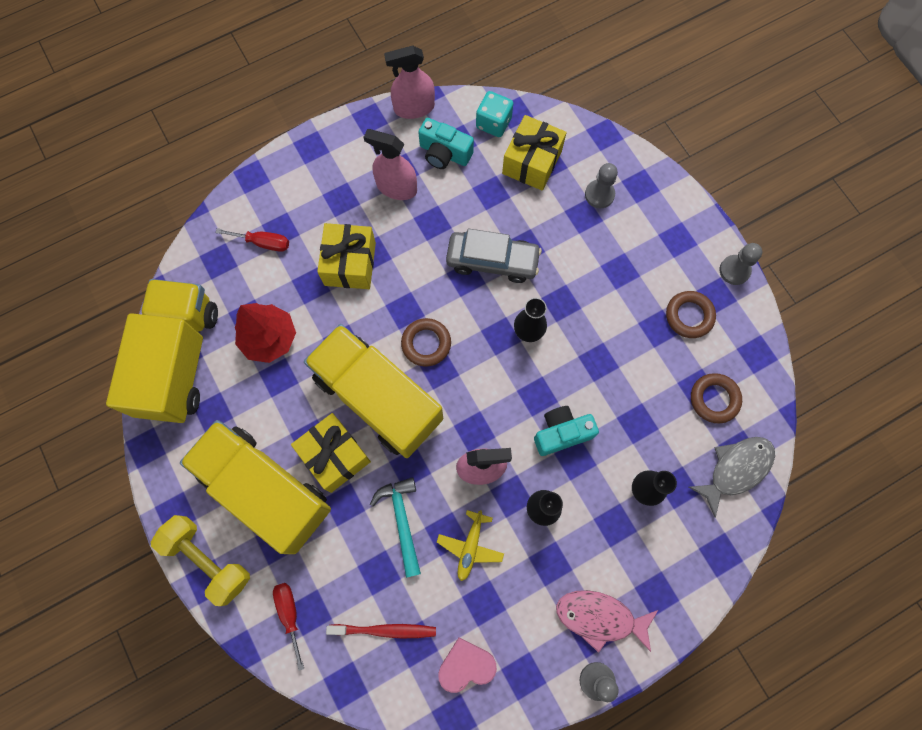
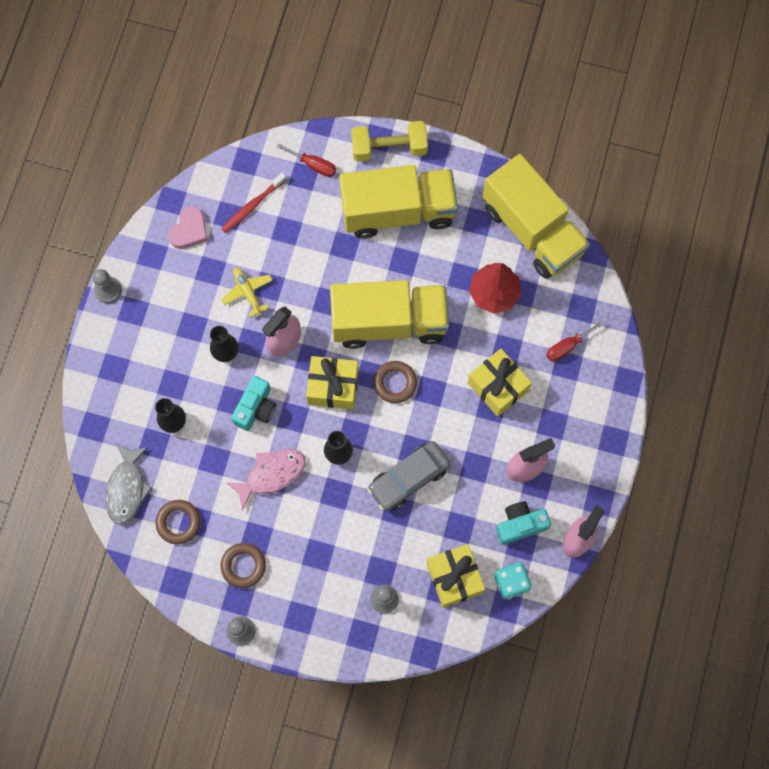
camera: 135 degrees right, 0 degrees up
(334, 456) = (379, 266): yellow gift -> yellow gift (333, 387)
(402, 521) = (302, 268): turquoise hammer -> none
(599, 617) = (136, 324): pink fish -> pink fish (271, 474)

